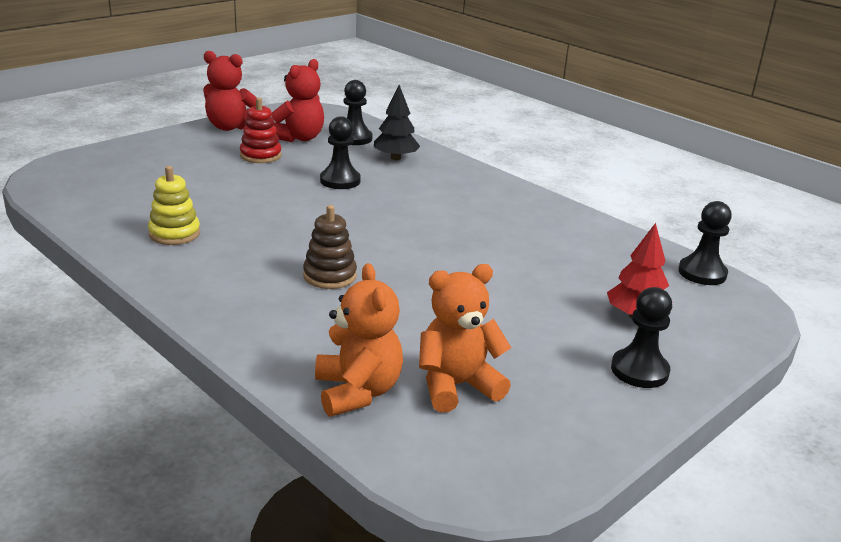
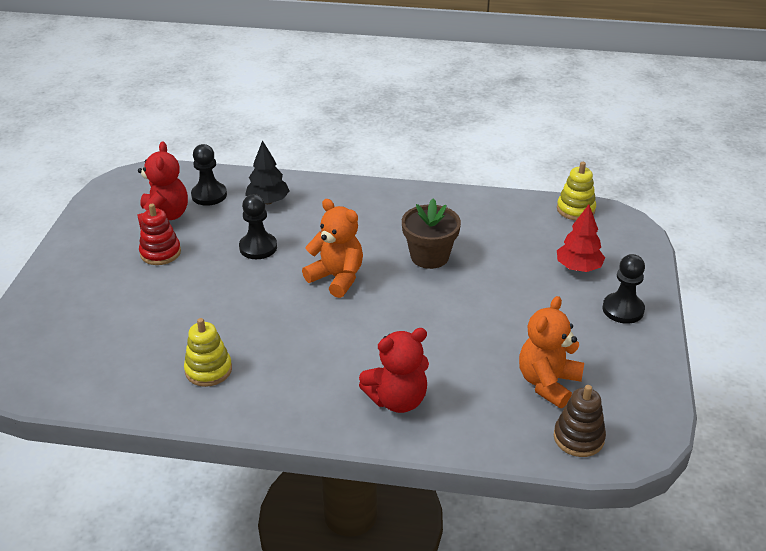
camera: 35 degrees left, 10 degrees up
(229, 127) = (88, 233): red teddy bear -> red teddy bear (397, 400)
(330, 276) = (369, 343): brown stacking toy -> brown stacking toy (578, 438)
(357, 392) = (502, 424): orange teddy bear -> orange teddy bear (337, 278)
(484, 244) = (429, 256): none -> brown flower pot
(702, 273) = (575, 209): black pawn -> yellow stacking toy

